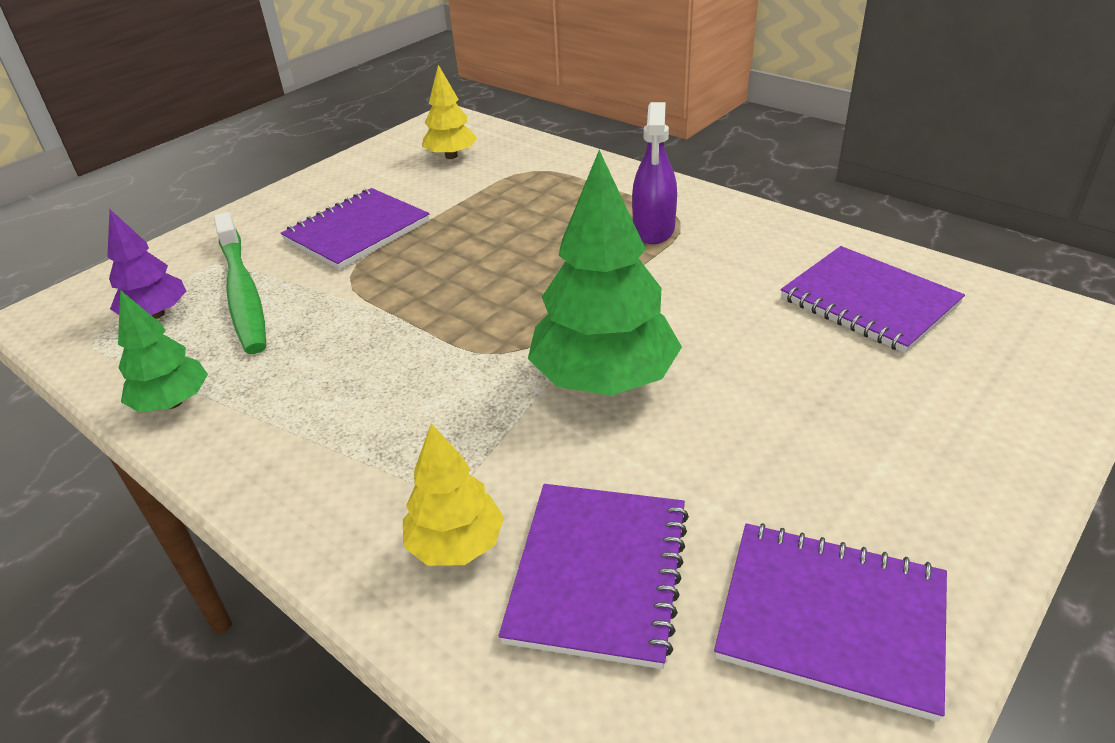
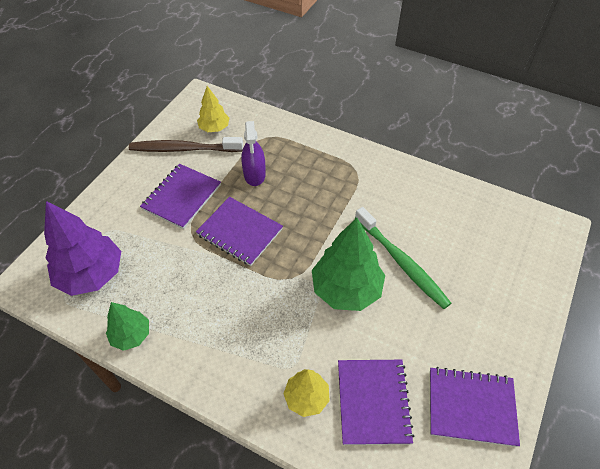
camera: 15 degrees left, 15 degrees up
(156, 314) = (91, 274): purple tree -> purple tree, size x1.79
(242, 293) = (134, 252): green toothbrush -> green toothbrush (401, 262)
(389, 176) = (183, 149): none -> brown toothbrush
(653, 229) = (344, 179): purple spray bottle -> purple spray bottle (254, 174)
(869, 302) = (459, 221): purple notebook -> purple notebook (240, 232)

